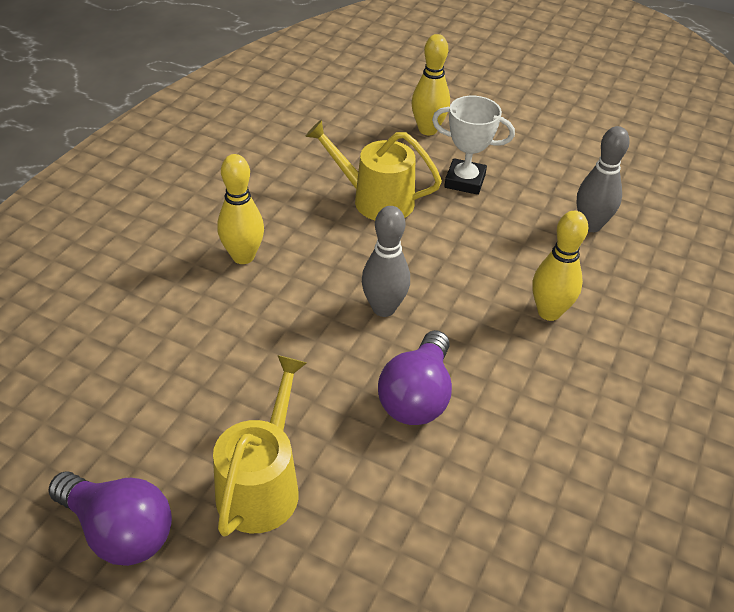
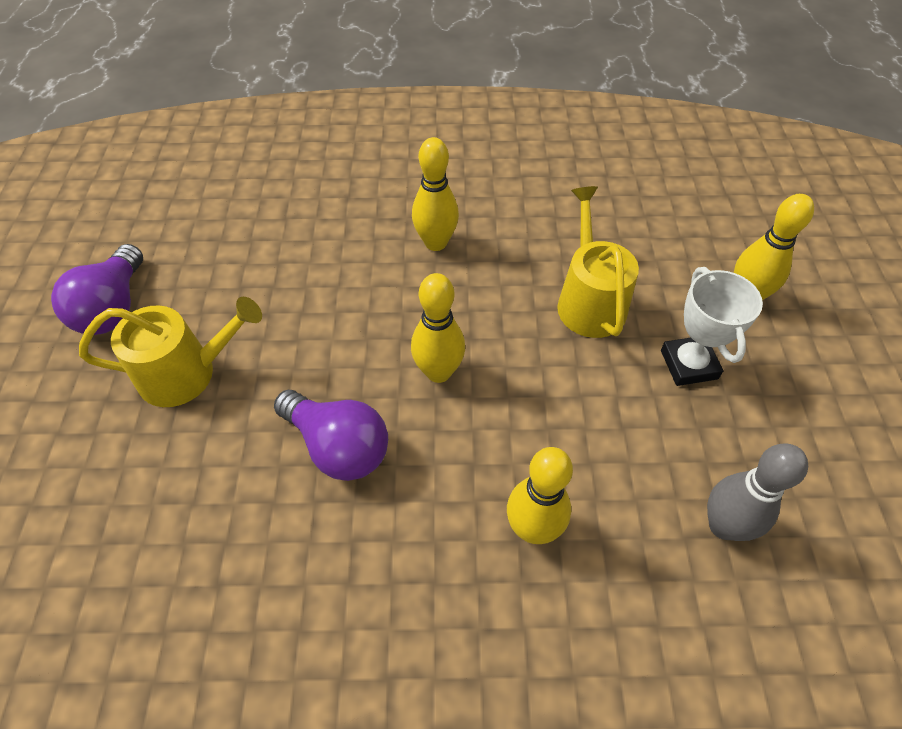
camera: 65 degrees right, 10 degrees up
(383, 308) = (438, 372): grey bowling pin -> yellow bowling pin
(417, 396) = (338, 446): purple light bulb -> purple light bulb turned 135 degrees counterclockwise

